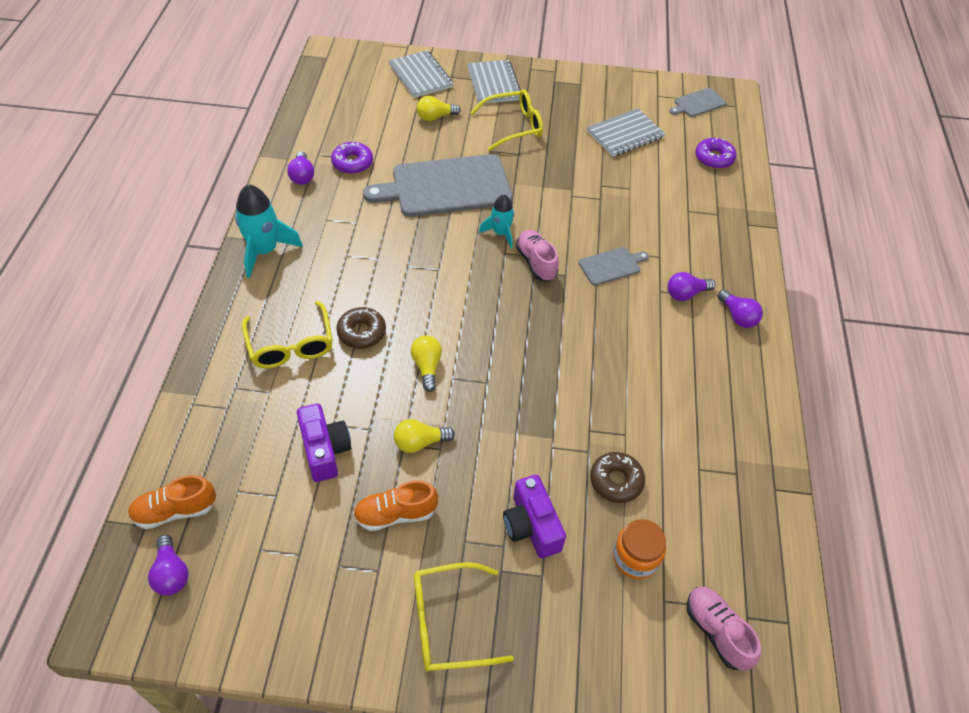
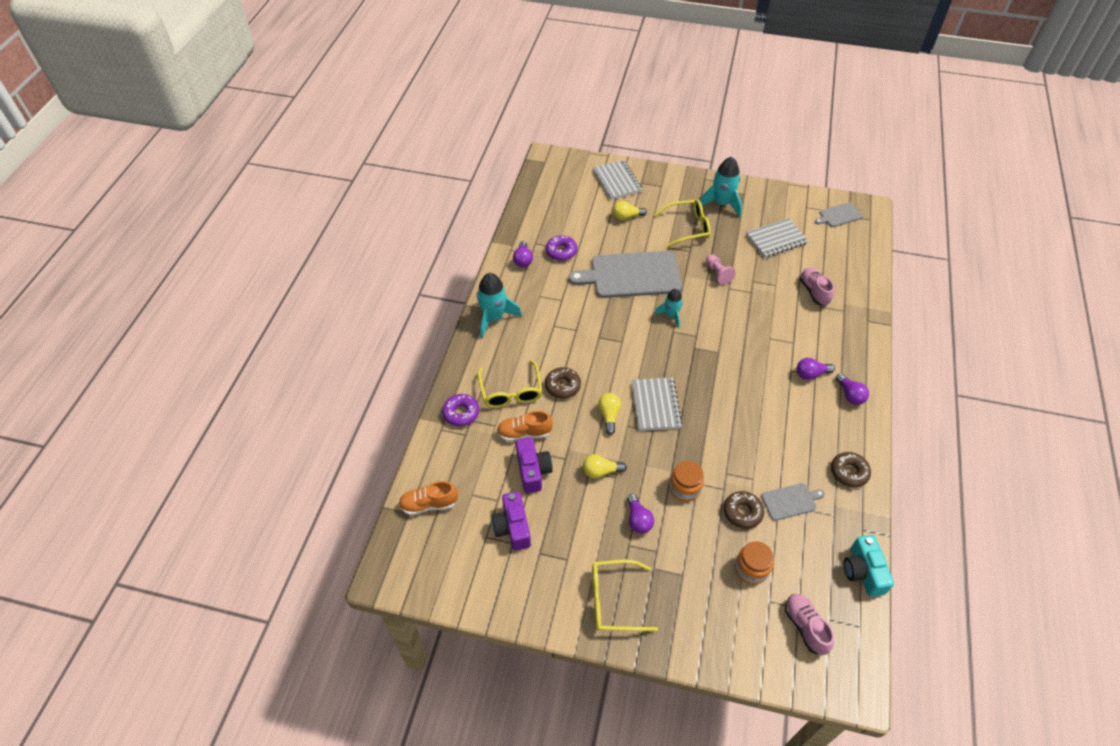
camera: 10 degrees right, 0 degrees up
(171, 573) = (426, 547): purple light bulb -> purple light bulb (638, 520)
(395, 514) = (581, 521): orange shoe -> orange shoe (524, 433)
(494, 84) = (674, 190): grey notebook -> grey notebook (655, 405)
(531, 526) = (677, 539): purple camera -> purple camera (513, 527)
(535, 455) = (684, 488): none -> orange jar
(536, 263) = (696, 341): pink shoe -> pink shoe (814, 291)
(553, 96) = (721, 203): none -> turquoise rocket
(556, 179) = (718, 273): none -> pink pawn
(611, 266) = (755, 347): grey cutting board -> grey cutting board (790, 501)
(714, 158) = (846, 263): purple donut -> purple donut (461, 413)
(748, 415) = (849, 472): none -> brown donut
(783, 546) = (863, 572): none -> turquoise camera

